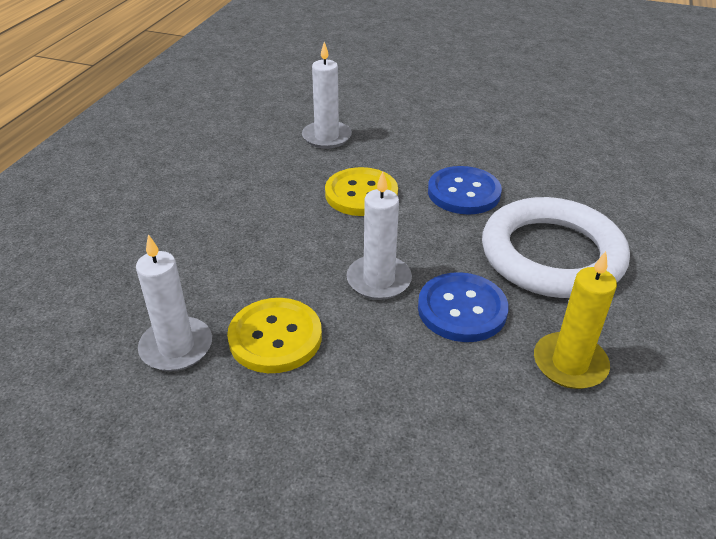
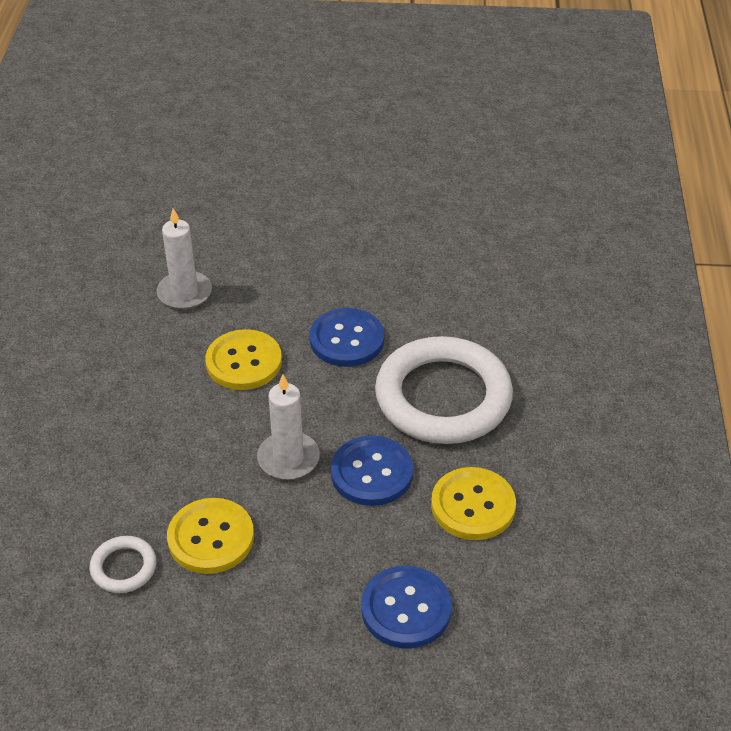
camera: 15 degrees left, 5 degrees up
(176, 347) = (123, 567): white candle -> white ring
(470, 461) = (406, 609): none -> blue button
(569, 363) = (473, 505): yellow candle -> yellow button

